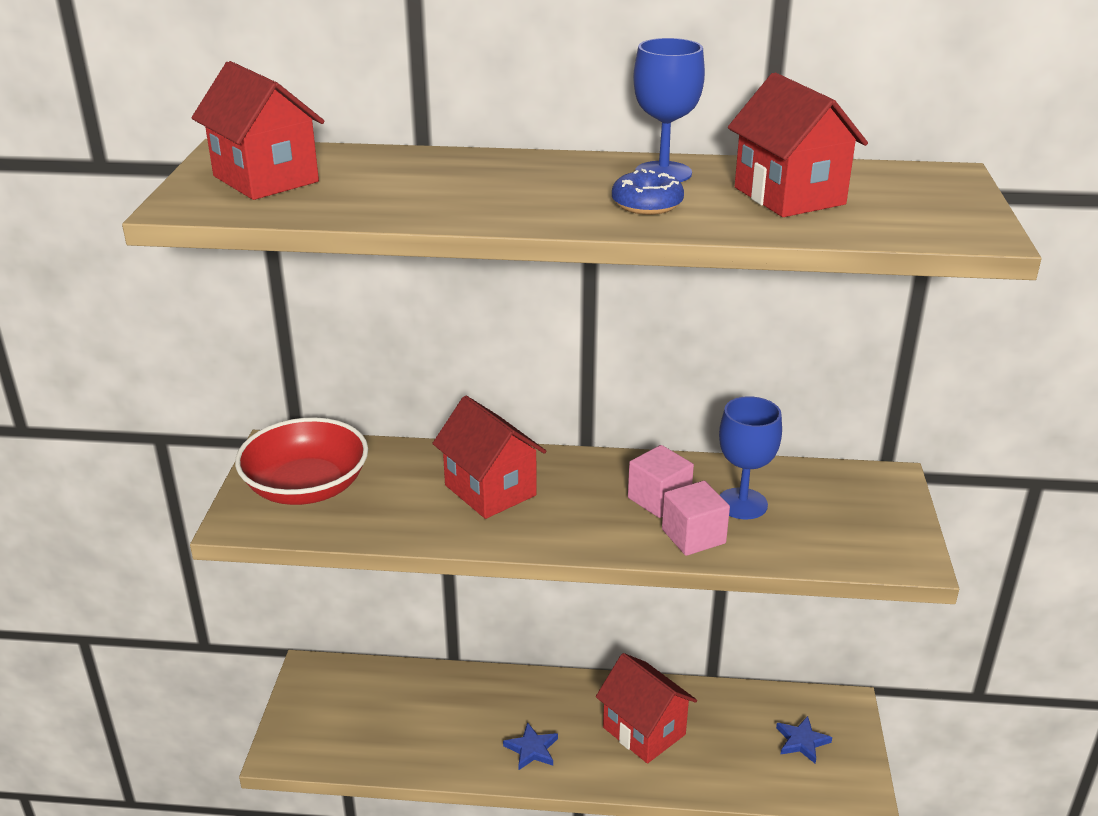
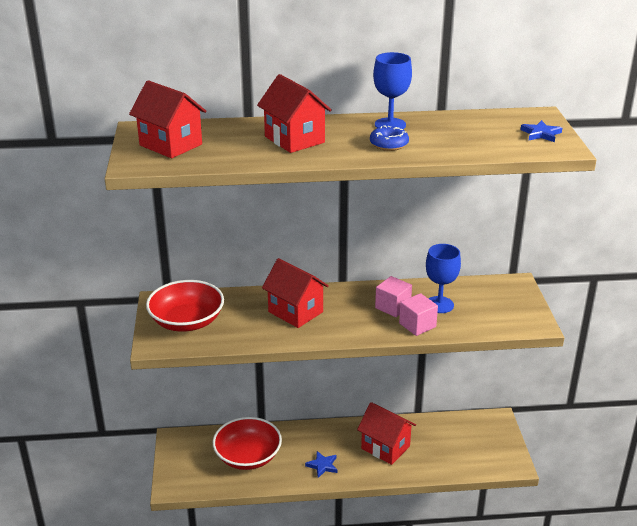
camera: 10 degrees left, 0 degrees up
(415, 716) = (248, 456): none -> red bowl
(789, 196) = (461, 134): red house -> red house (294, 139)
(801, 741) = (476, 441): blue star -> blue star (541, 134)

